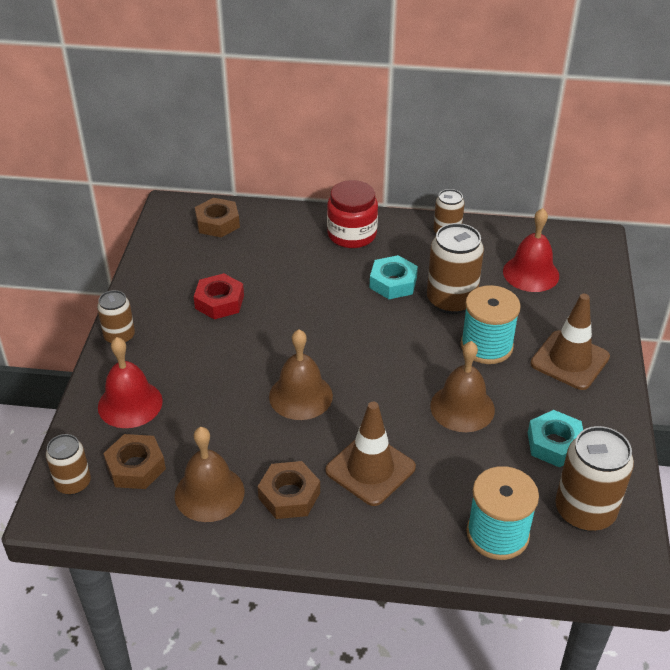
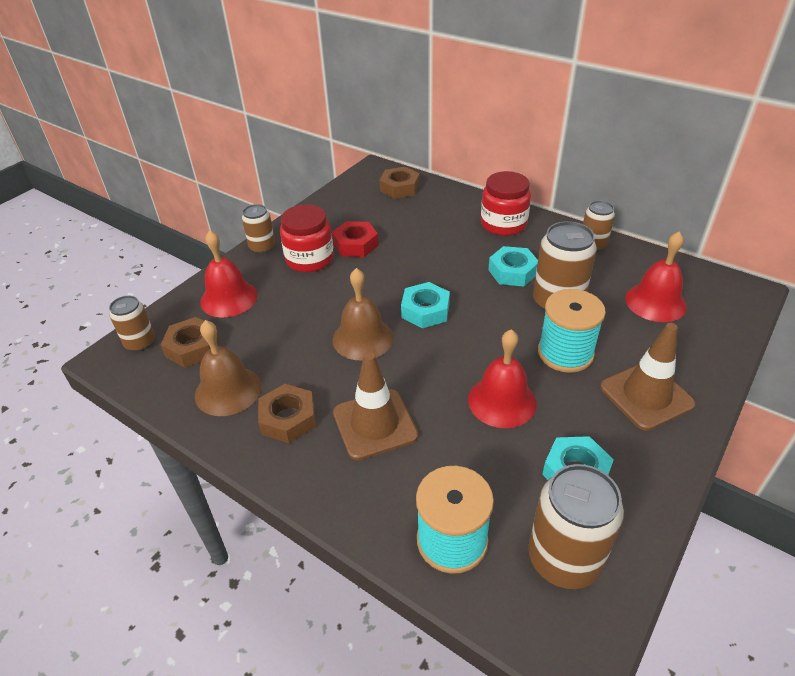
camera: 30 degrees right, 0 degrees up
(183, 333) = (309, 259): none -> red jar
(339, 348) = (425, 310): none -> turquoise nut
(462, 407) = (502, 401): brown bell -> red bell

